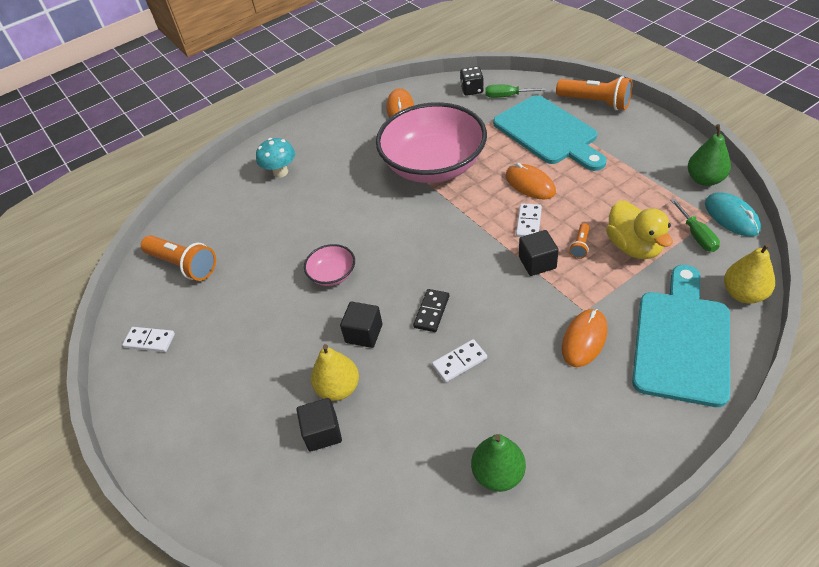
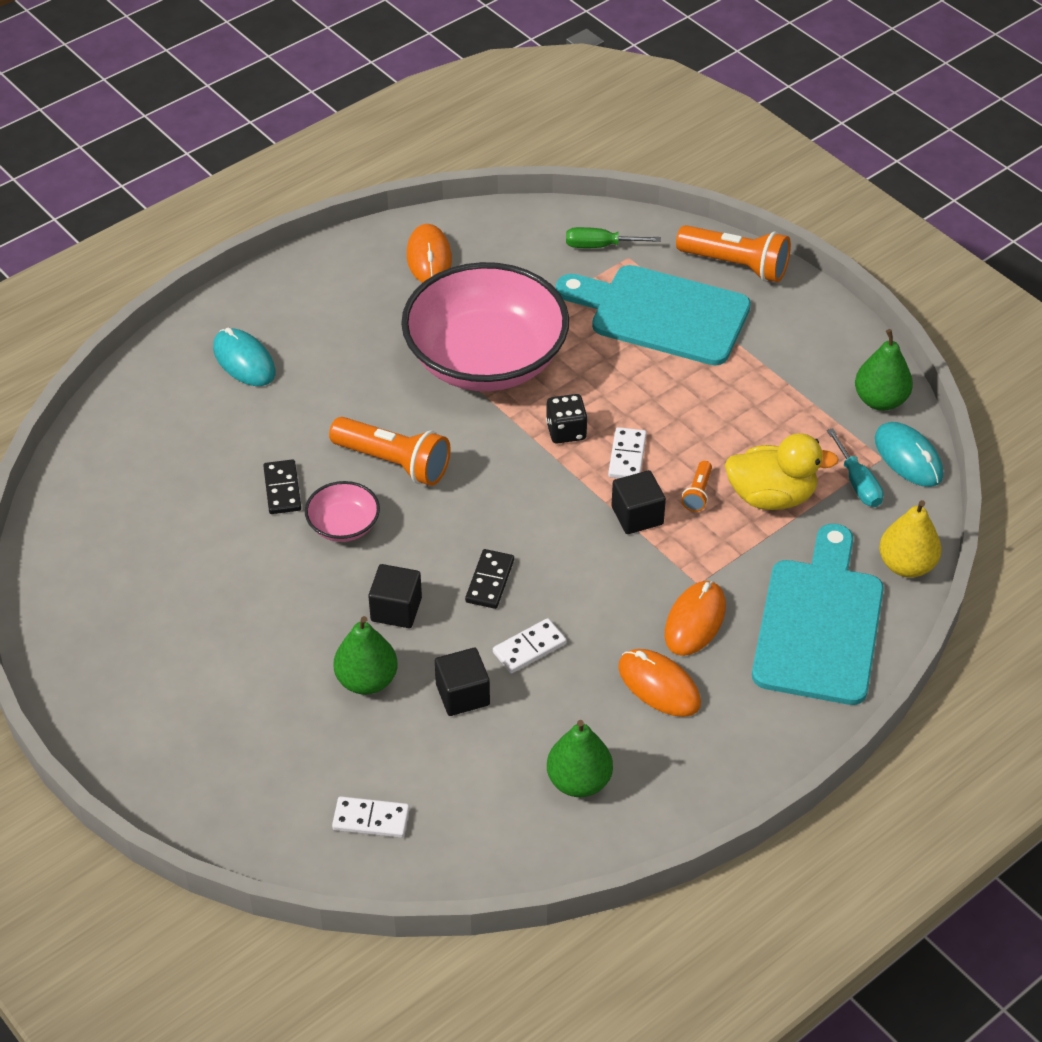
camera: 10 degrees left, 0 degrees up
(149, 341) = (84, 615): white domino -> white domino (371, 819)
(183, 265) = (113, 505): orange flashlight -> orange flashlight (394, 462)
(280, 172) = (244, 361): turquoise mushroom -> turquoise mouse
(294, 251) = (282, 489): none -> black domino
(322, 432) = (350, 735): black cube -> black cube (462, 694)
(338, 388) = (367, 680): yellow pear -> green pear
(472, 90) = (544, 231): black dice -> black dice (566, 431)
(530, 184) = (631, 397): orange mouse -> orange mouse (659, 685)
(548, 133) = (661, 314): turquoise cutting board -> turquoise cutting board turned 150 degrees clockwise
(634, 246) = (771, 496): yellow duck -> yellow duck turned 60 degrees counterclockwise
(696, 235) = (857, 483): green screwdriver -> turquoise screwdriver

